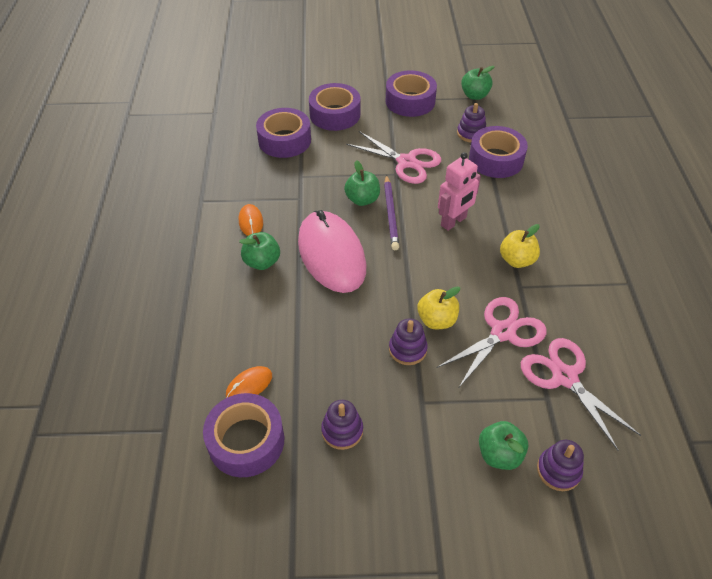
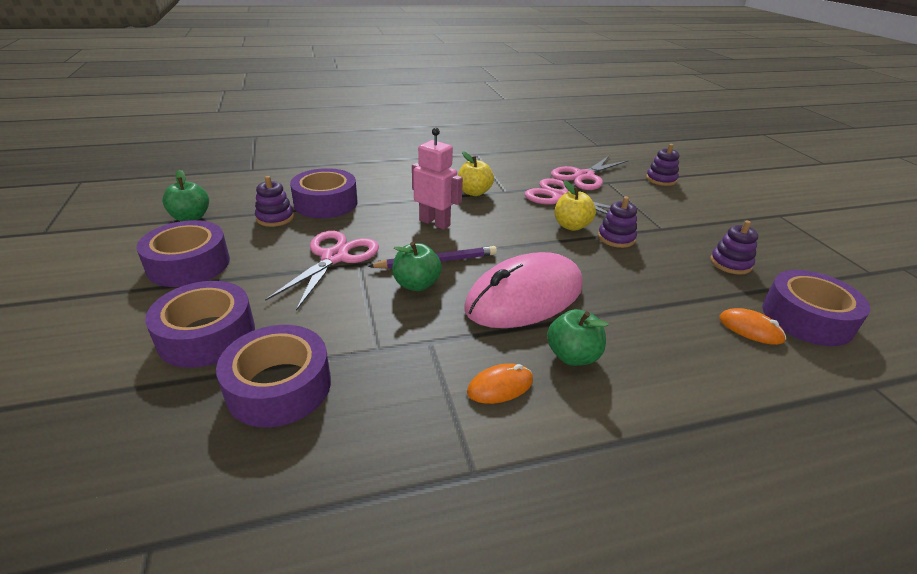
camera: 105 degrees left, 15 degrees down
(499, 454) = (672, 197): green apple -> none

